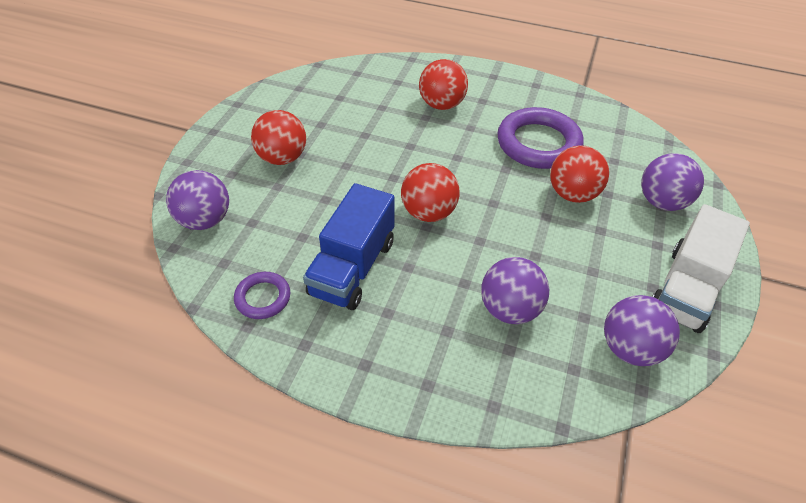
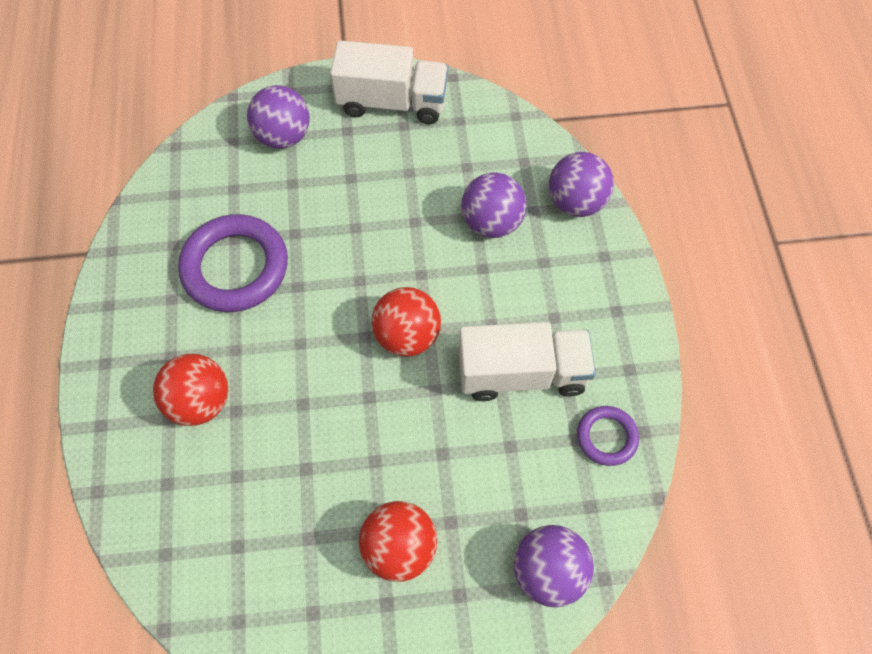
camera: 115 degrees left, 15 degrees up
(352, 267) = (522, 373): blue truck -> white truck
(572, 194) = (309, 213): red ball -> none
(630, 348) = (481, 129): purple ball -> purple ball (576, 202)

